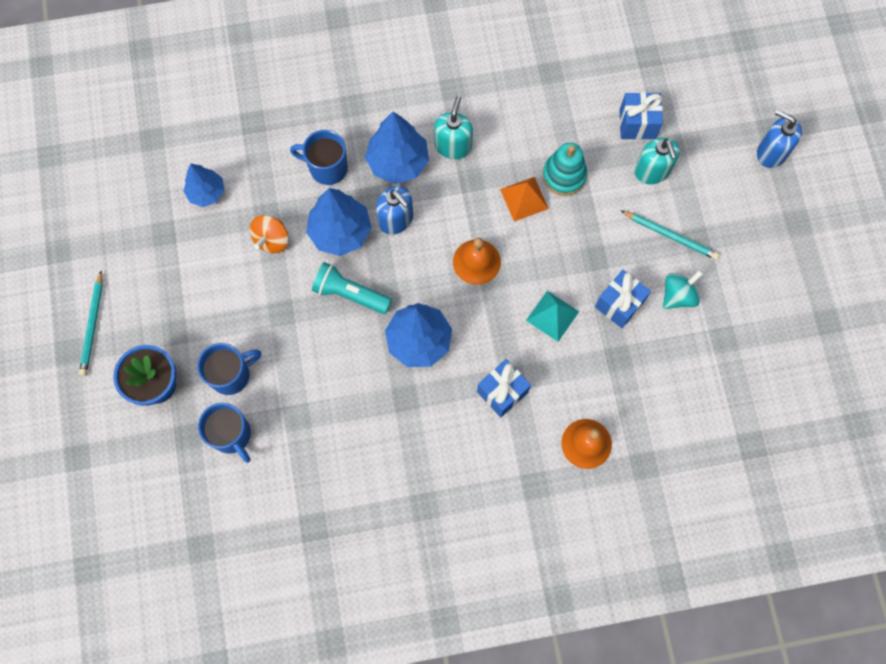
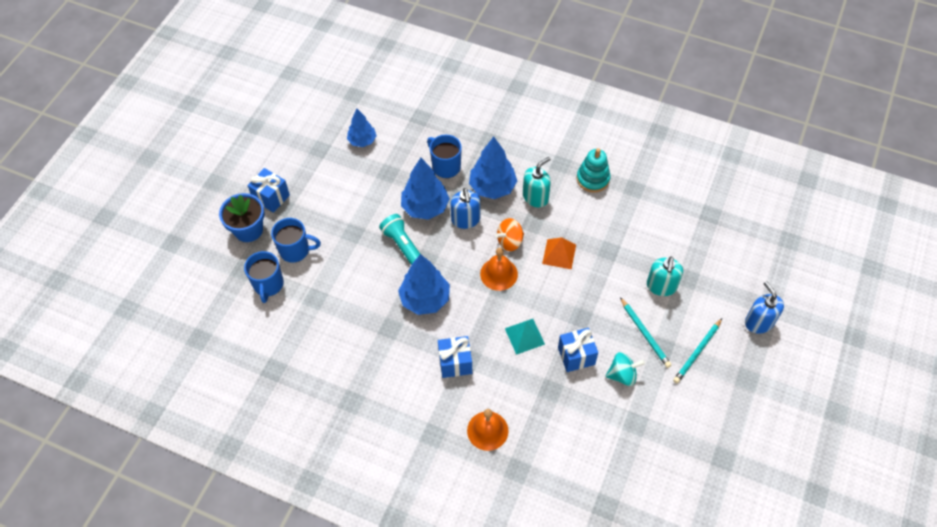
camera: 35 degrees right, 15 degrees down
(93, 325) = (239, 176): turquoise pencil -> turquoise pencil (697, 352)
(272, 240) = (380, 188): orange spinning top -> orange spinning top (509, 241)
(564, 175) = (597, 255): turquoise stacking toy -> turquoise stacking toy (593, 179)
(637, 124) = (672, 251): blue gift -> blue gift (271, 197)

